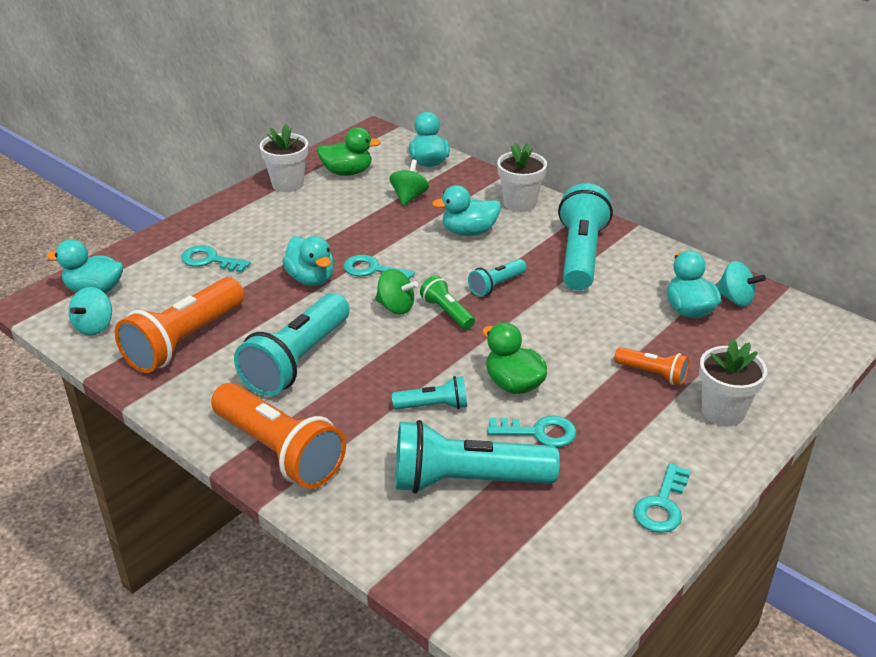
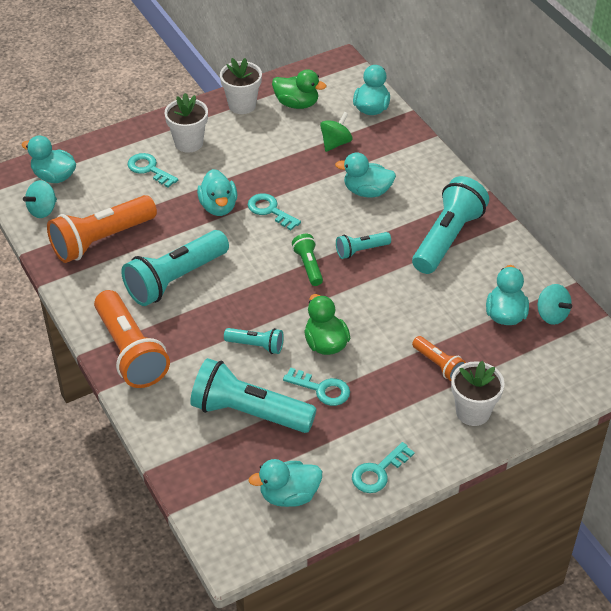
camera: 20 degrees right, 10 degrees up
(396, 307) = (271, 250): green spinning top -> none
(519, 203) = (426, 172): white flower pot -> white flower pot (189, 143)
(572, 563) = (289, 495): none -> turquoise duck

